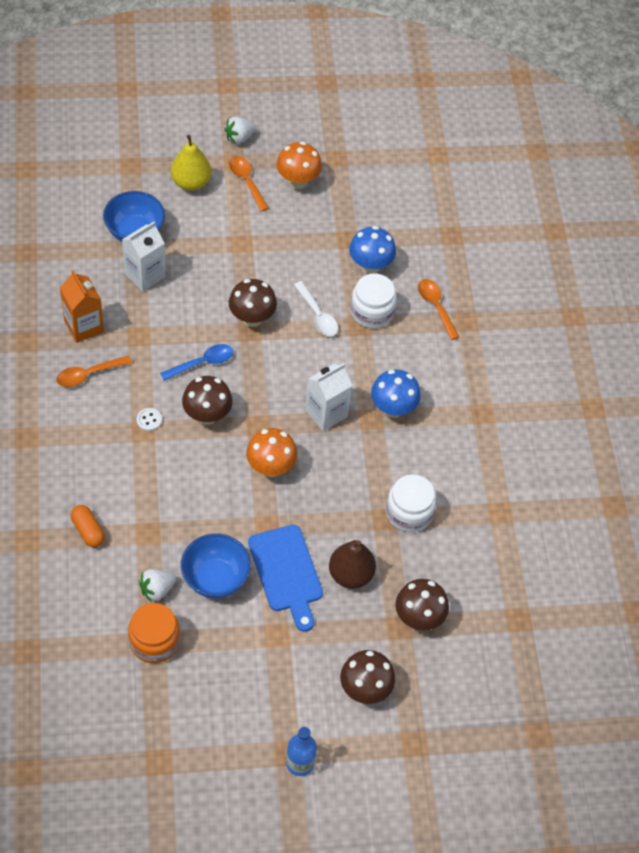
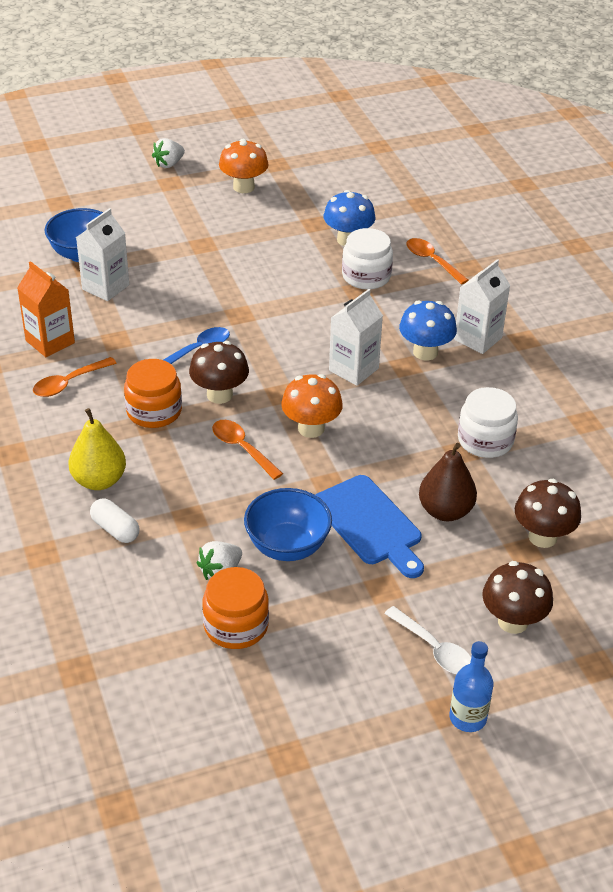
camera: 10 degrees left, 15 degrees down
(88, 531) = (115, 529): orange capsule -> white capsule
(149, 420) = (154, 411): white button -> orange jar
(191, 182) = (130, 205): yellow pear -> yellow pear (99, 480)
(246, 182) = (190, 196): orange spoon -> orange spoon (242, 448)
(252, 318) = (238, 303): brown mushroom -> none
(317, 315) = (309, 289): white spoon -> white spoon (434, 649)
(443, 403) = (478, 339): none -> white carton

